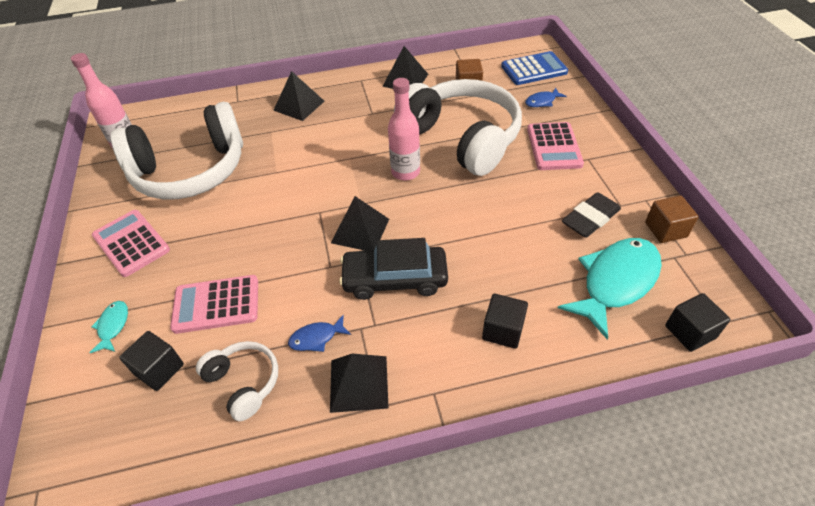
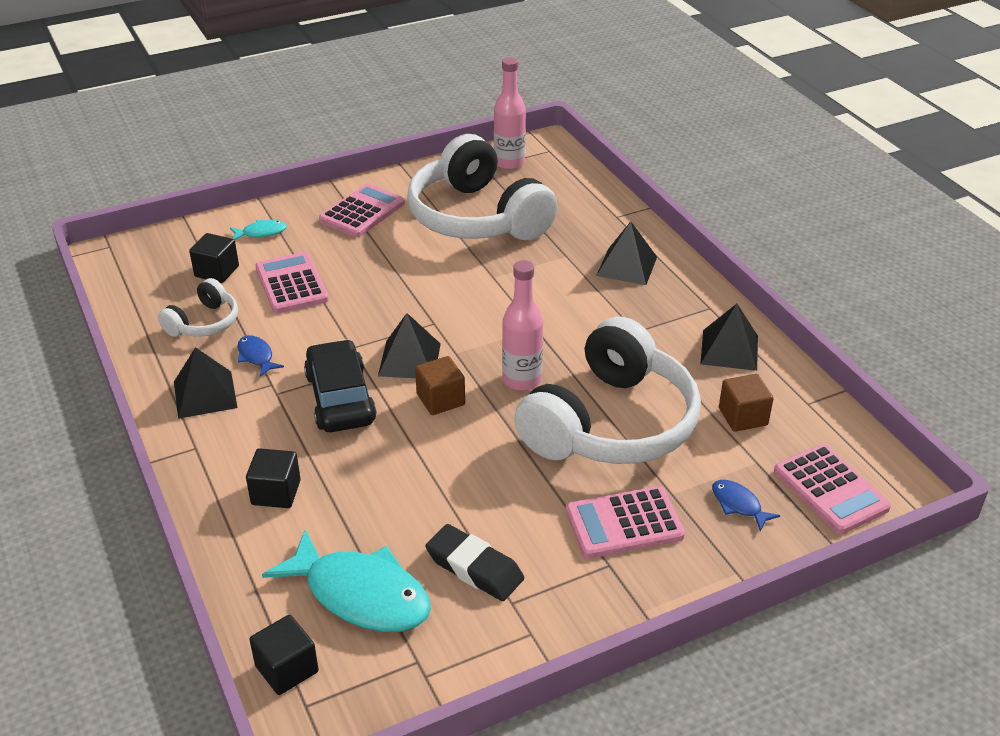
camera: 75 degrees right, 10 degrees down
(534, 69) = (830, 490): blue calculator -> pink calculator
(665, 230) = (470, 654): brown cube -> brown cube (440, 399)

